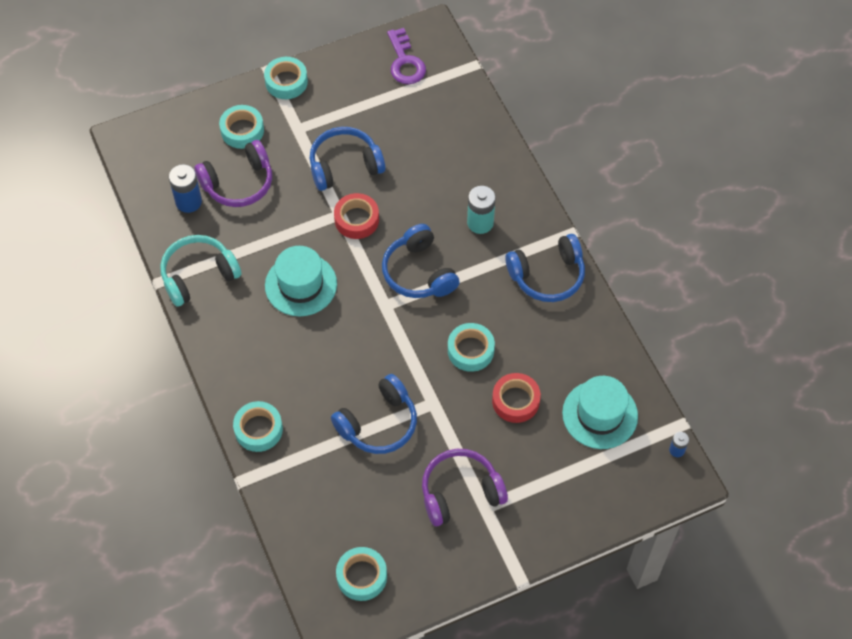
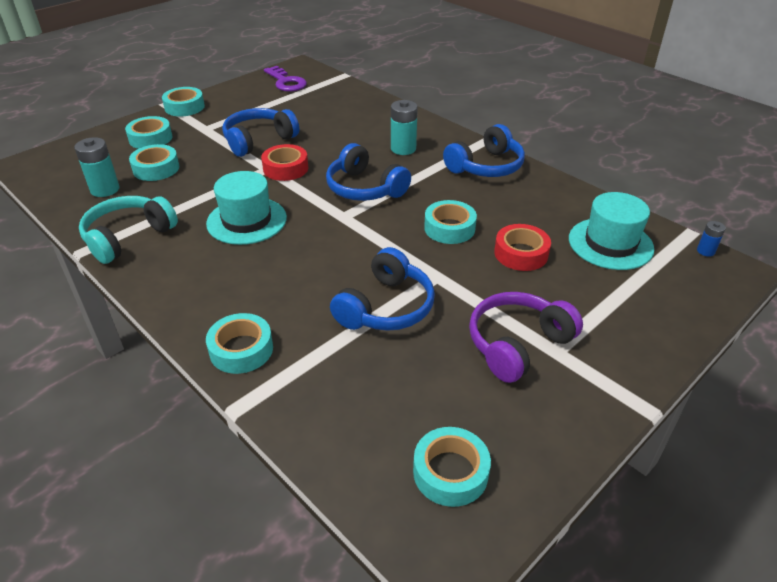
camera: 20 degrees left, 20 degrees down
(188, 202) = (105, 189): blue battery -> turquoise battery
(238, 183) = (156, 168): purple headphones -> turquoise tape

